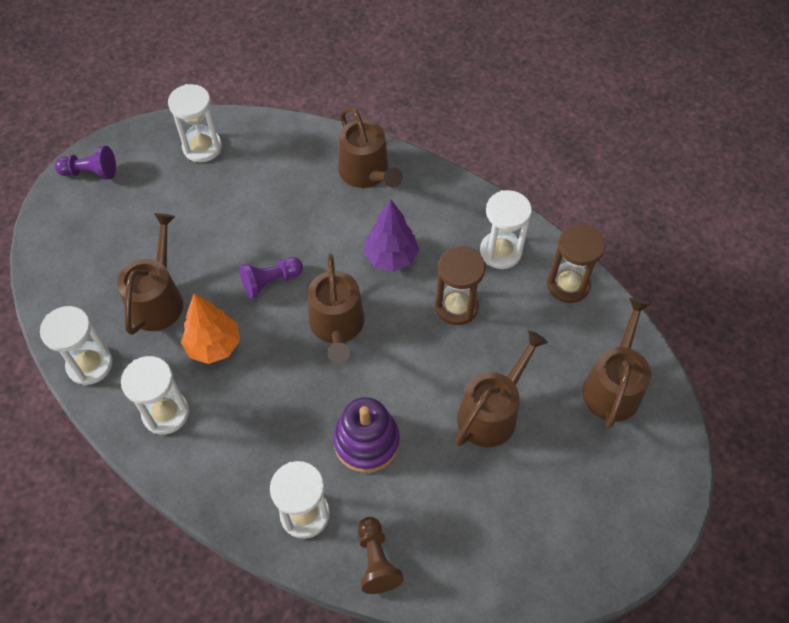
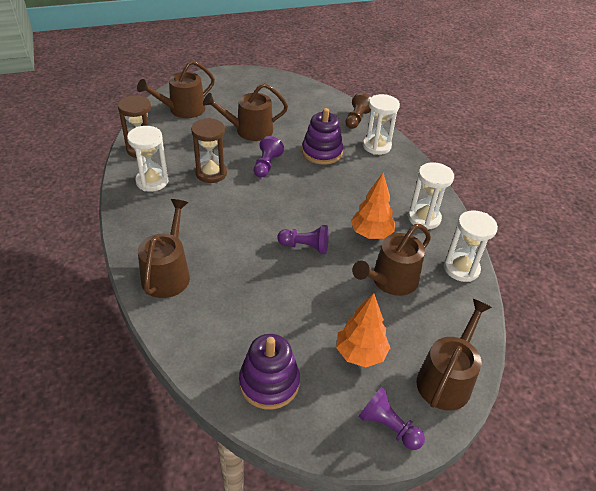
camera: 145 degrees left, 15 degrees down
(145, 211) = (360, 353): none -> orange tree
(202, 147) = (269, 383): white hourglass -> purple stacking toy
(337, 326) = (287, 202): brown watering can -> brown watering can (446, 379)
(391, 257) = (216, 215): purple tree -> none
(411, 365) = (266, 165): none -> purple pawn

